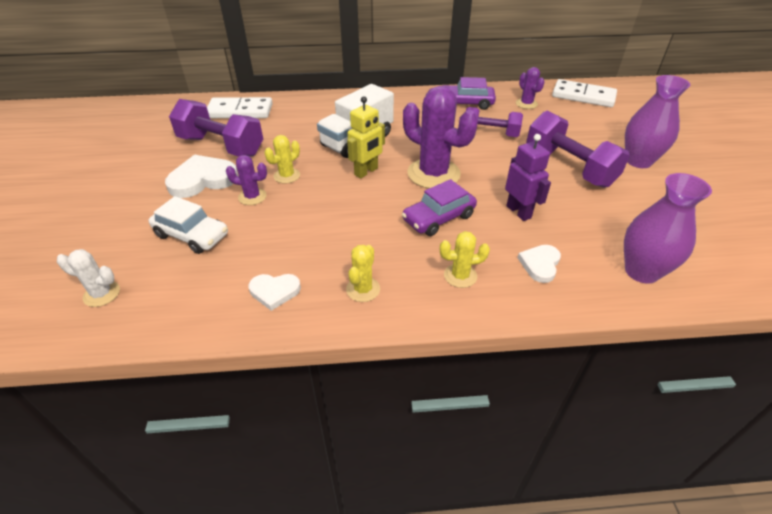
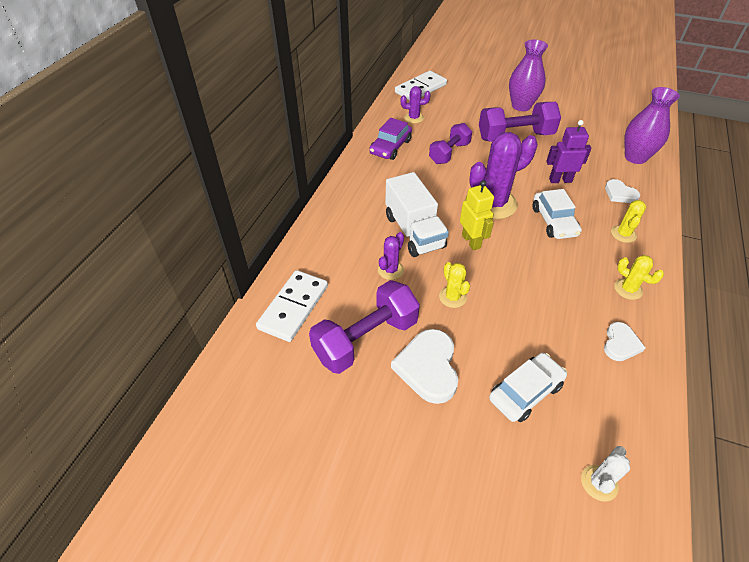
camera: 65 degrees left, 5 degrees up
(252, 197) = (478, 331): purple cactus -> purple cactus (390, 270)
(438, 218) = (554, 221): purple car -> white car

